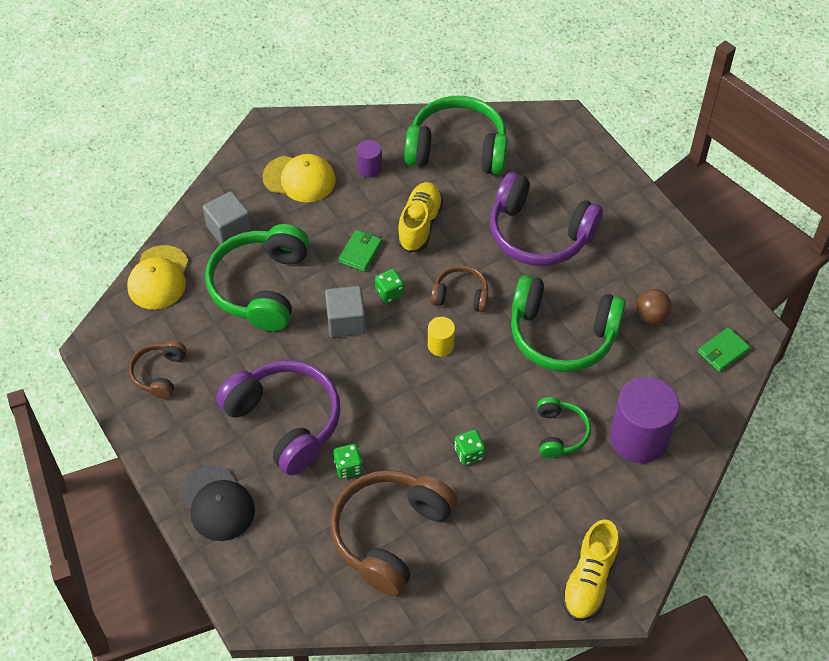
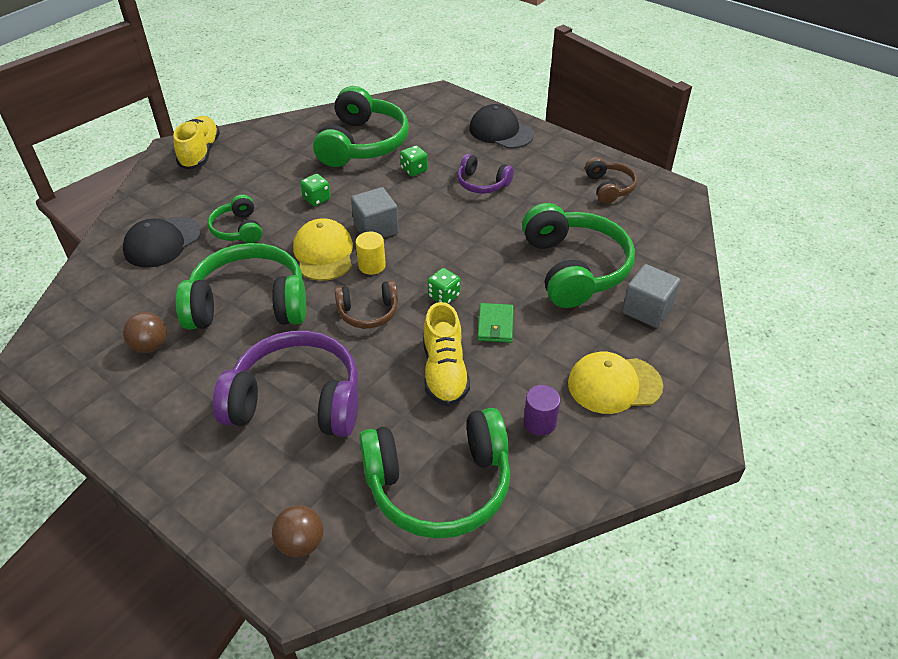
camera: 160 degrees right, 10 degrees down
(159, 278) = (675, 251): yellow cap -> yellow cap (324, 253)
(285, 421) = (482, 183): purple headphones -> purple headphones, size x0.52
(346, 321) = (473, 261): grey cube -> grey cube (376, 228)
(390, 534) = (362, 143): brown headphones -> green headphones
(556, 141) = (301, 543): none -> brown ball
(639, 438) = (162, 242): purple cylinder -> black cap
(723, 351) = (68, 332): green wallet -> none

